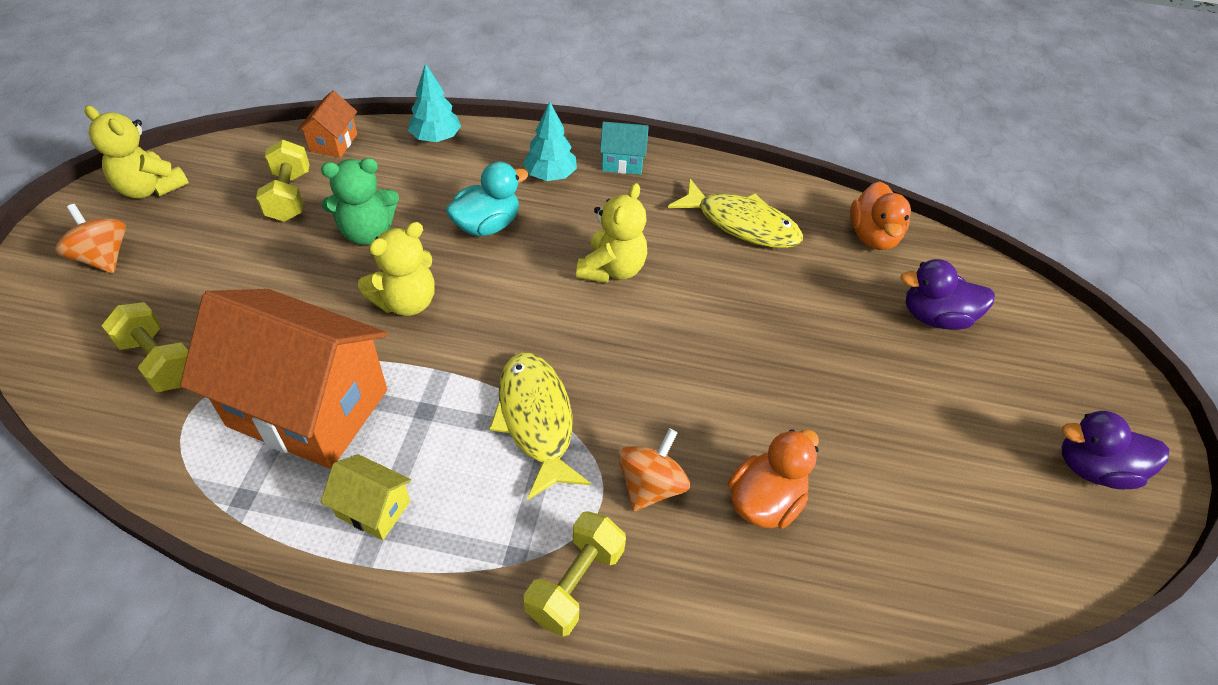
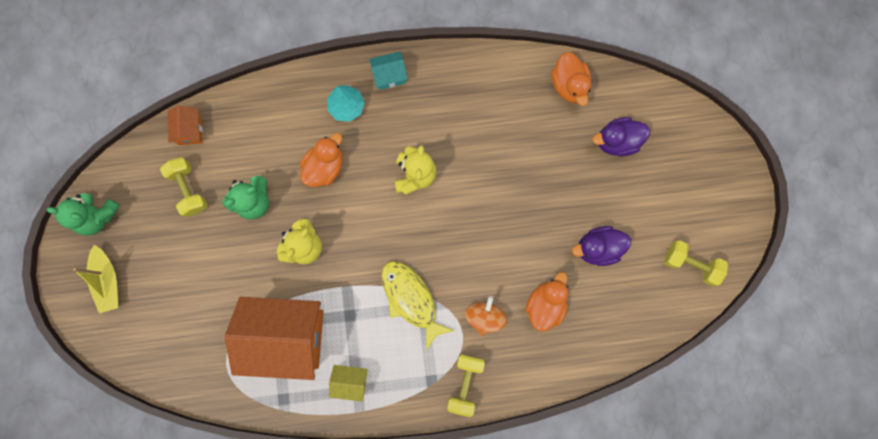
camera: 15 degrees left, 30 degrees up
(103, 257) = (108, 281): orange spinning top -> yellow boat
(150, 188) = (97, 216): yellow teddy bear -> green teddy bear
(160, 361) = (189, 338): yellow dumbbell -> yellow dumbbell (690, 264)
(436, 138) = (256, 99): turquoise tree -> none
(487, 225) = (324, 167): turquoise duck -> orange duck
(741, 224) = (484, 105): yellow fish -> none
(1093, 468) = (713, 221): purple duck -> purple duck (597, 248)

